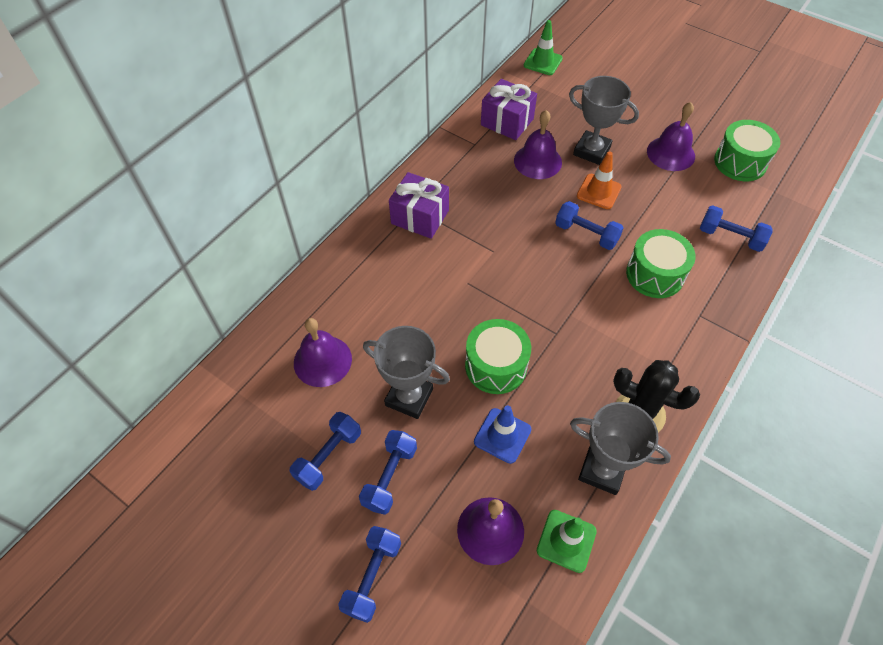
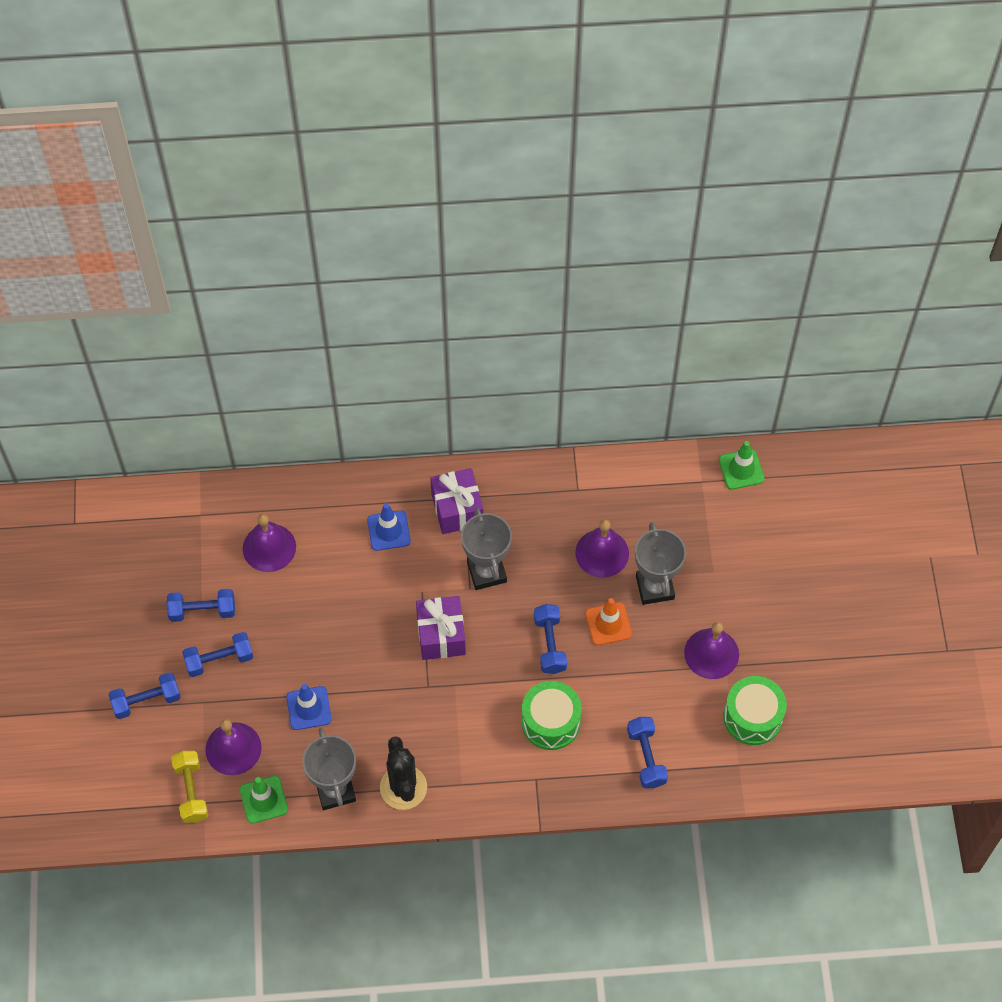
camera: 50 degrees right, 5 degrees up
(393, 269) = (388, 531): none -> blue traffic cone
(409, 397) = (288, 626): grey trophy -> grey trophy (486, 572)
(496, 366) = (362, 664): green drum -> none
(506, 605) = (191, 791): none -> yellow dumbbell
(507, 122) = (629, 495): purple gift -> purple gift (441, 635)

